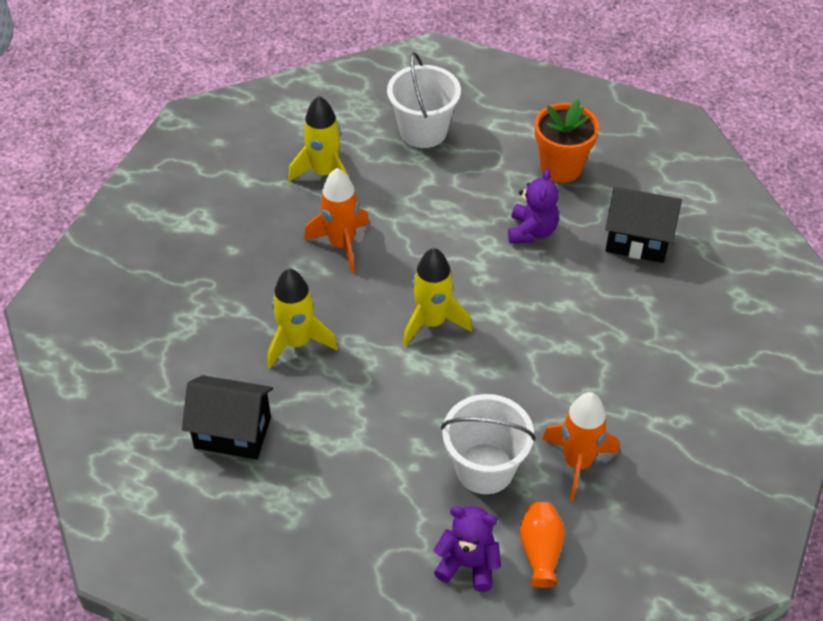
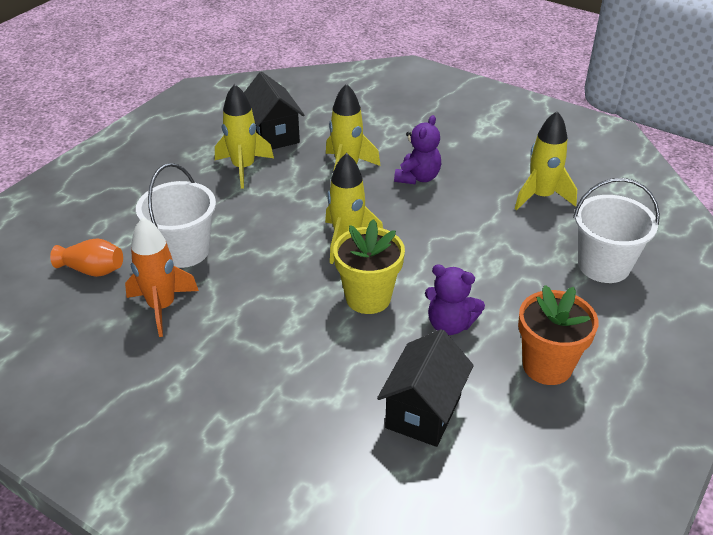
camera: 100 degrees right, 10 degrees down
(233, 432) = (273, 135): black house -> black house turned 45 degrees counterclockwise
(314, 448) = (243, 168): none -> yellow rocket
(342, 244) = (450, 199): orange rocket -> none
(468, 564) = (105, 230): purple teddy bear -> purple teddy bear (418, 177)
(514, 293) = (368, 298): none -> yellow flower pot

